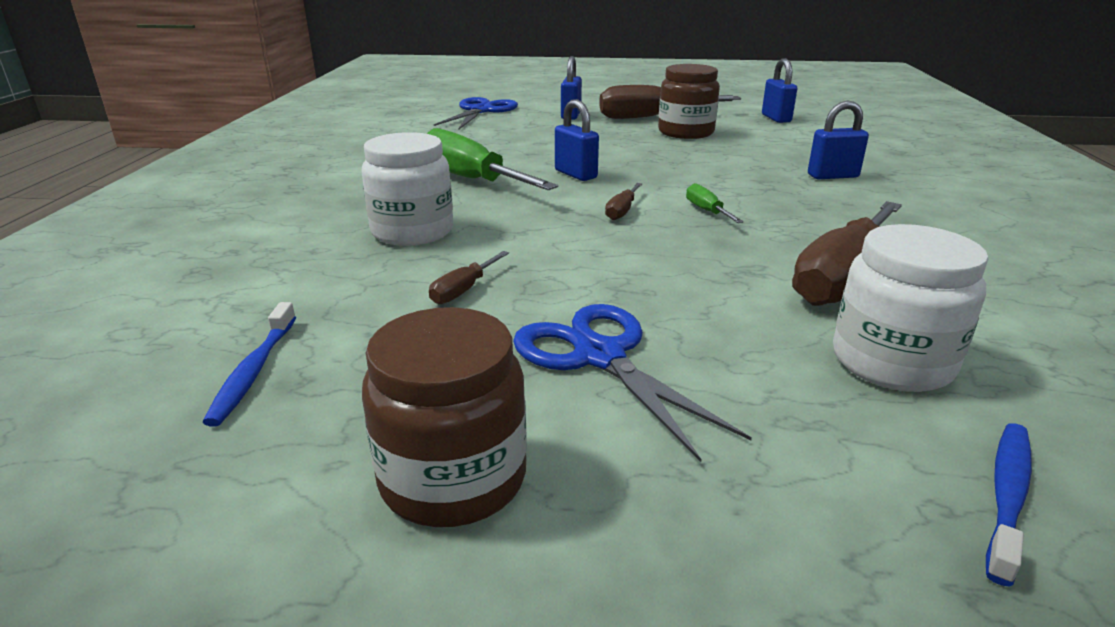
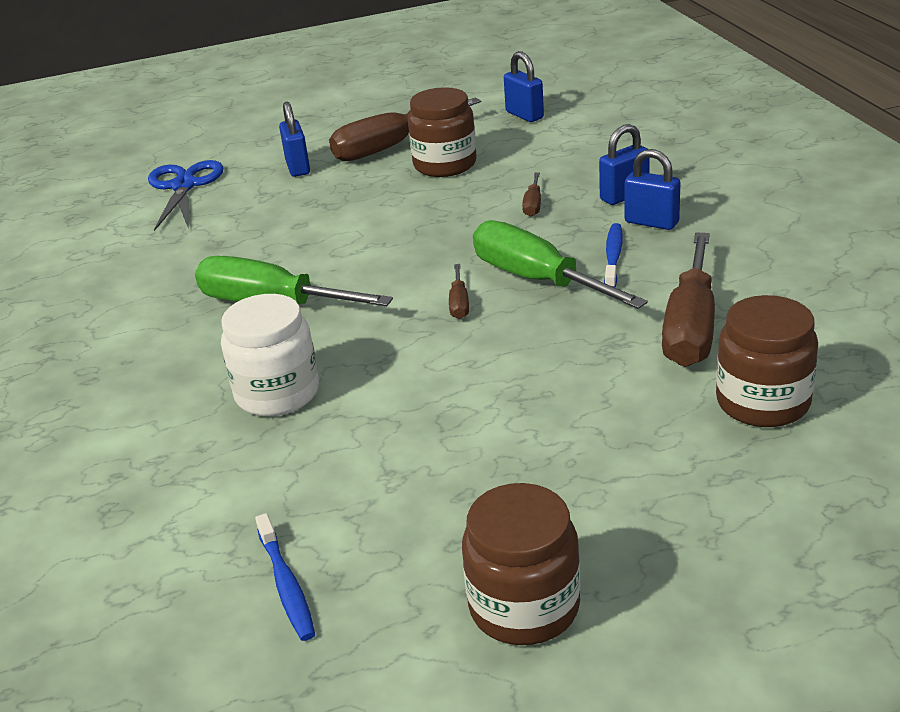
camera: 20 degrees left, 5 degrees up
(463, 290) = (389, 445): brown screwdriver -> brown screwdriver (533, 205)
(575, 174) = (376, 264): blue padlock -> blue padlock (651, 222)
(598, 356) = (551, 472): blue scissors -> none
(707, 211) = (537, 279): green screwdriver -> green screwdriver, size x2.27
(892, 362) = (763, 402): white jar -> brown jar
(1007, 496) = (869, 485): blue toothbrush -> blue toothbrush (613, 256)

